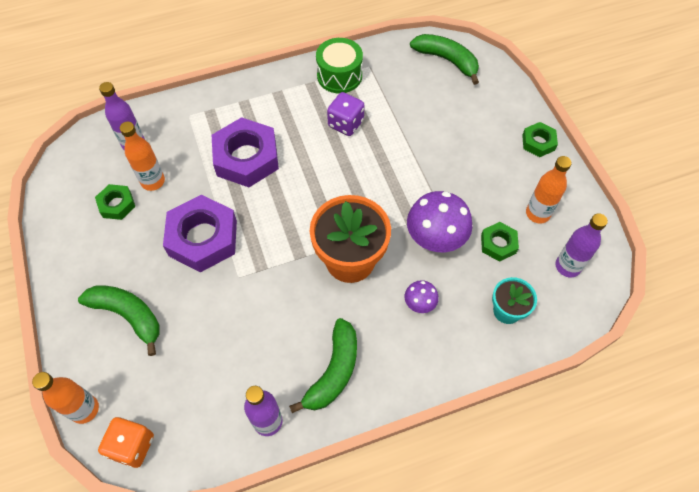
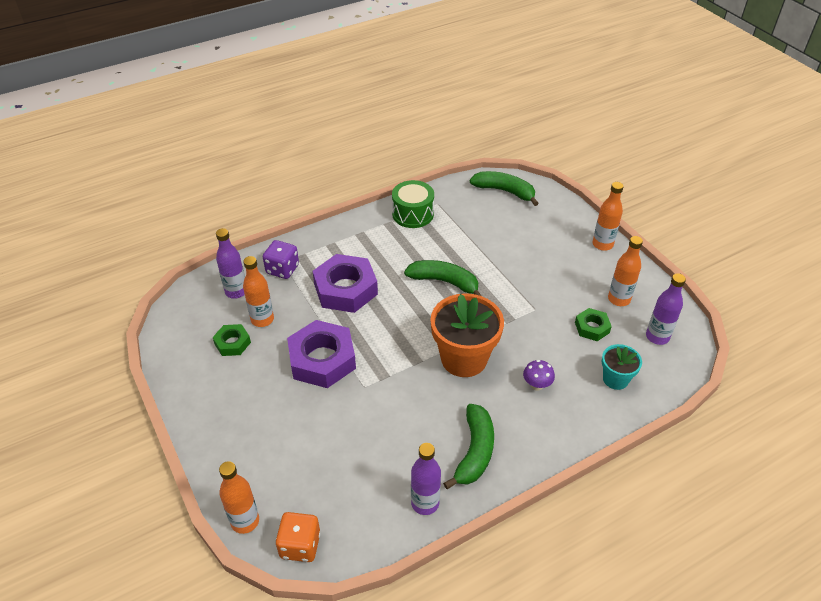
camera: 10 degrees left, 15 degrees down
(128, 315) = (267, 434): green banana -> green banana (444, 282)
(345, 123) = (429, 251): purple dice -> purple dice (282, 269)
(435, 240) = (535, 332): purple mushroom -> none
(538, 142) = (602, 244): green nut -> orange bottle

